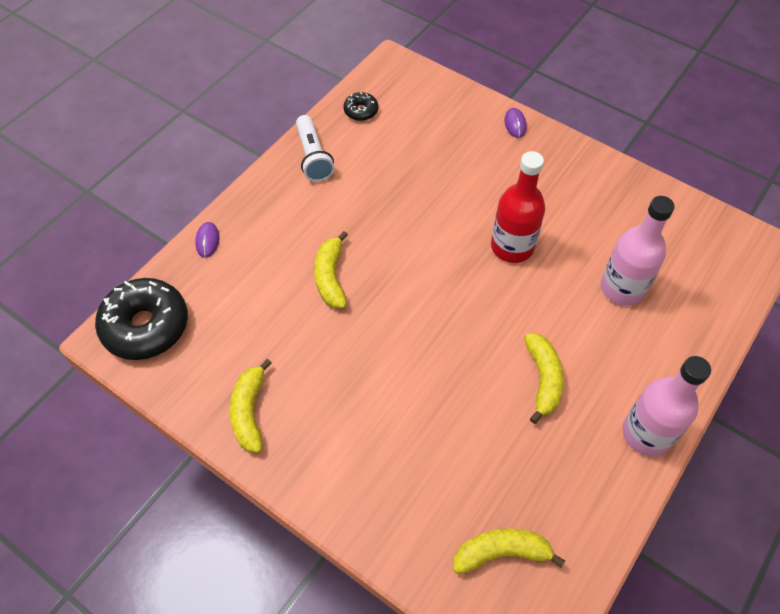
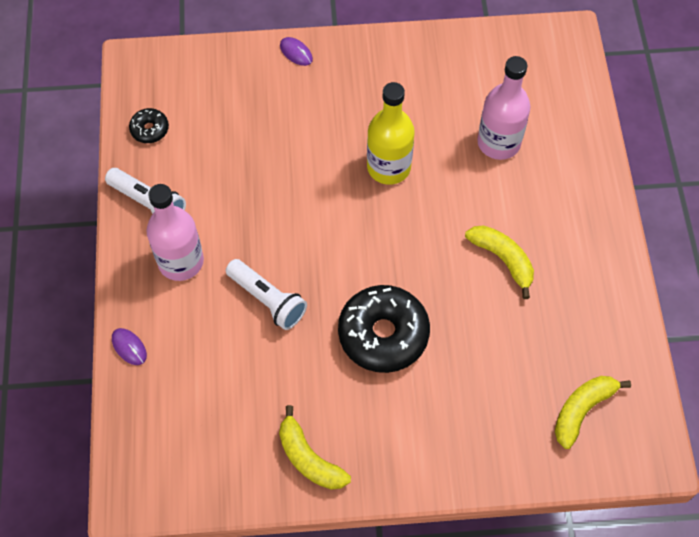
camera: 40 degrees left, 5 degrees up
(146, 326) = (151, 460): black donut -> black donut (383, 334)
(331, 277) = (268, 300): yellow banana -> white flashlight
(512, 247) = (388, 167): red bottle -> yellow bottle
(646, 434) = (605, 246): pink bottle -> pink bottle (181, 261)

